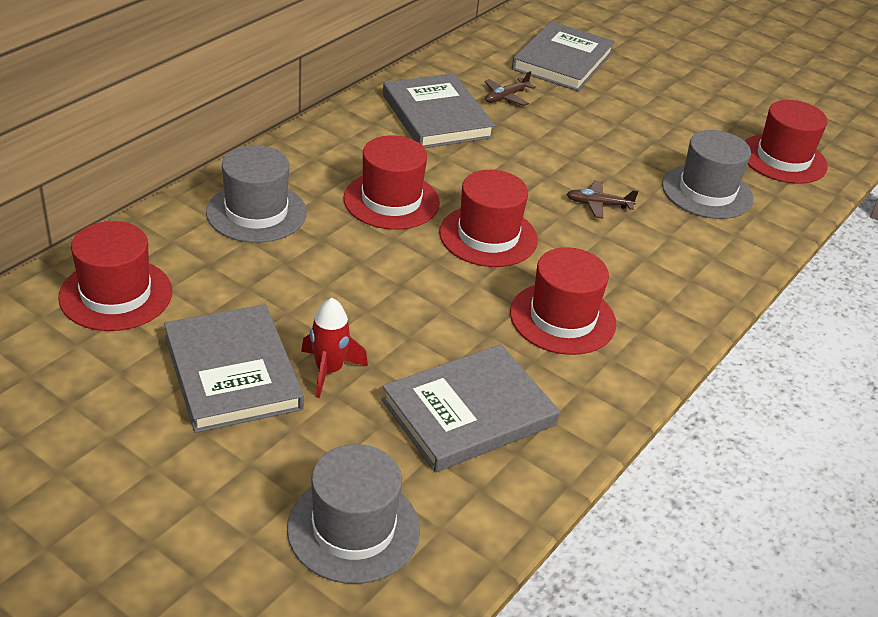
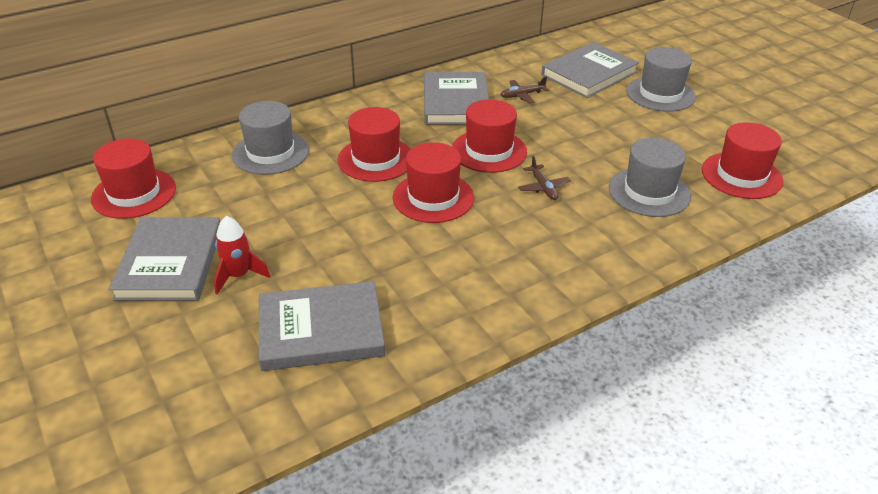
camera: 25 degrees right, 0 degrees up
(353, 529) = (169, 399): grey hat -> grey hat (660, 94)
(562, 318) = (450, 272): red hat -> red hat (489, 151)
(598, 204) = (543, 187): brown plane -> brown plane turned 135 degrees counterclockwise

